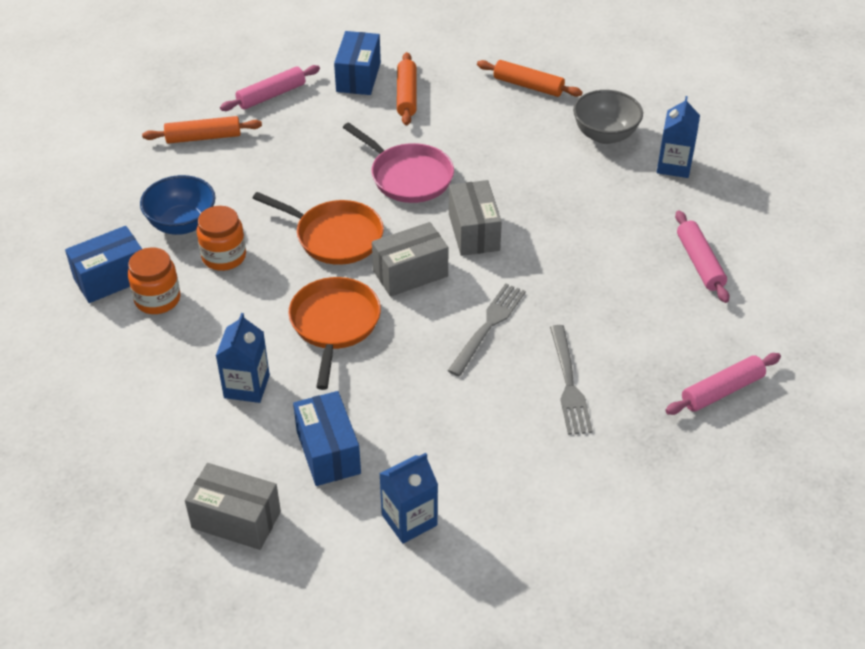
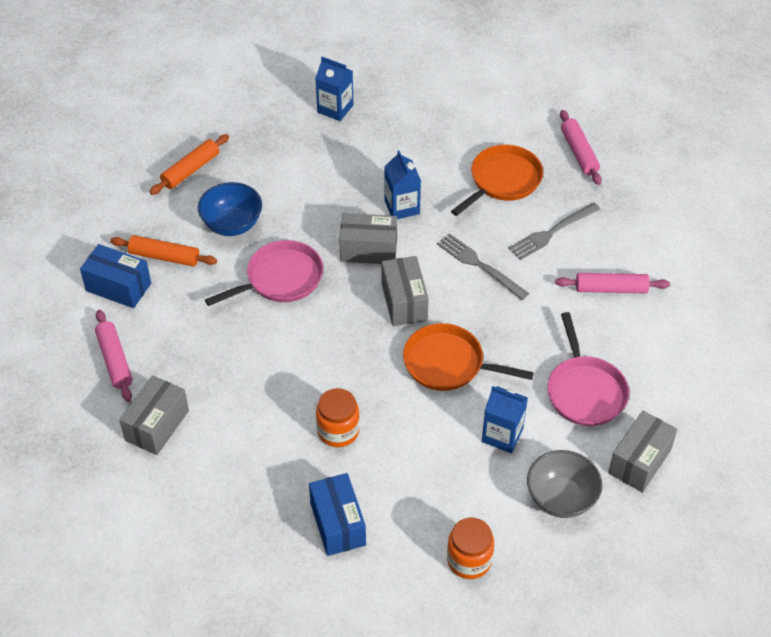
camera: 75 degrees left, 5 degrees up
(157, 299) = (378, 489): orange jar -> orange jar (469, 560)
(182, 224) = (281, 458): blue bowl -> blue bowl (232, 224)
(203, 137) = (157, 425): orange rolling pin -> grey box
(328, 452) = (585, 391): blue box -> pink pan
(335, 236) = (340, 345): orange pan -> orange pan (503, 181)
(409, 520) = (659, 353): blue carton -> blue carton (402, 207)
(569, 384) = (552, 232): grey fork -> grey fork turned 135 degrees clockwise
(605, 135) = (280, 138): grey bowl -> grey bowl (561, 498)
(700, 263) = (450, 126): pink rolling pin -> pink rolling pin (611, 289)

